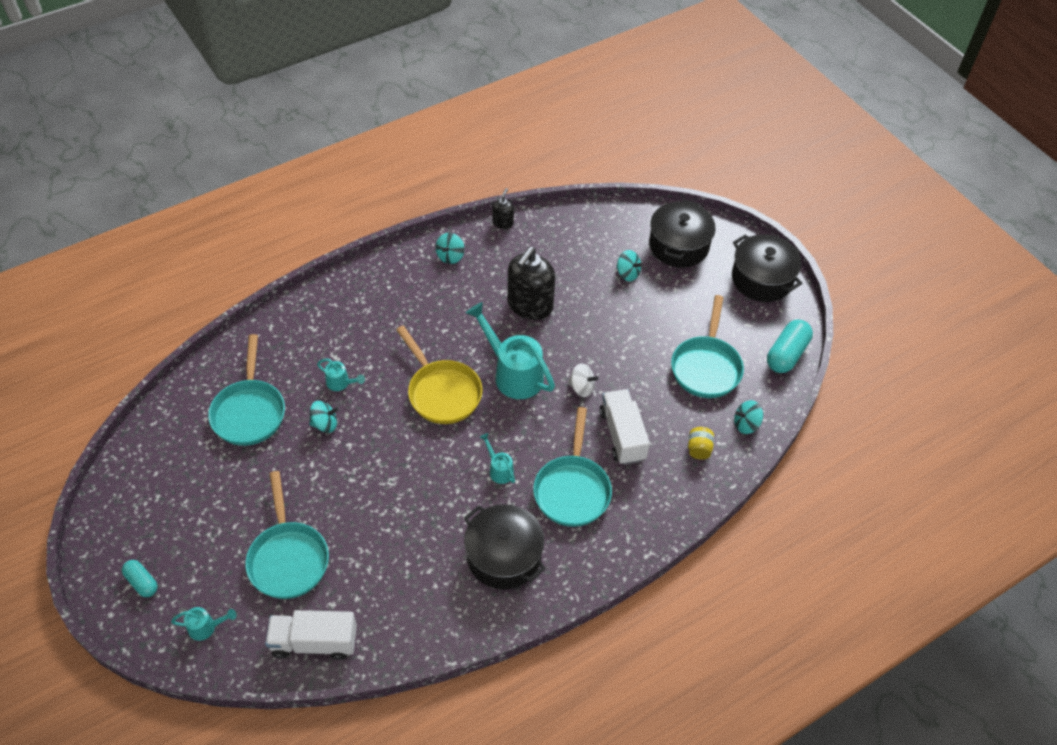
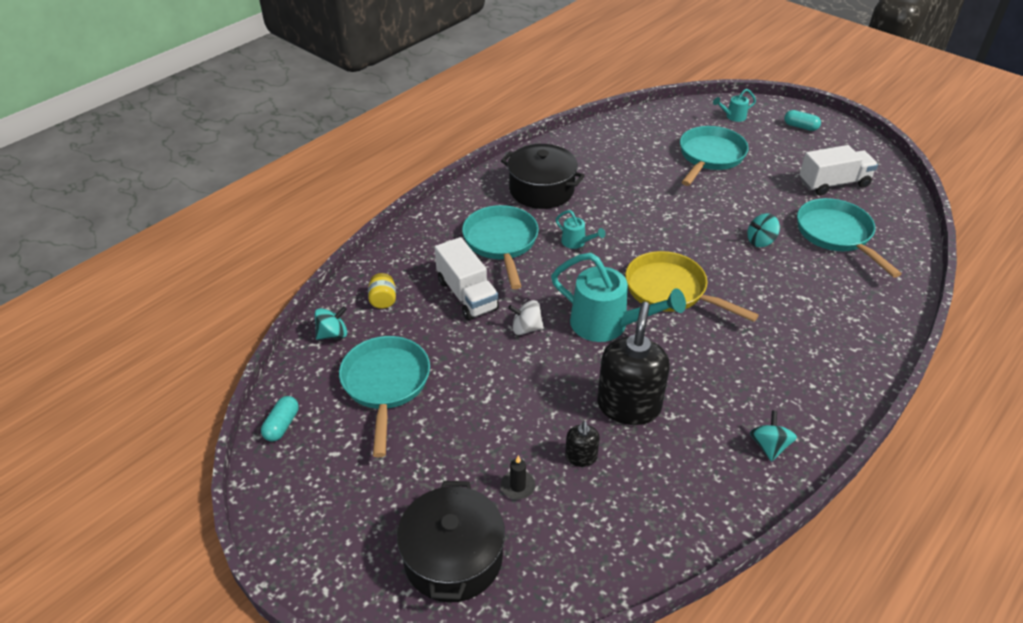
camera: 165 degrees right, 10 degrees down
(288, 558) = (710, 157): turquoise pan -> turquoise pan turned 60 degrees clockwise
(314, 642) = (653, 124): white truck -> white truck (833, 183)
(340, 383) = (776, 275): turquoise watering can -> none
(503, 223) = (733, 522): black soap dispenser -> black soap dispenser (581, 457)
(627, 273) = (518, 486): turquoise spinning top -> black candle
(762, 279) = (316, 532): black pot -> none
(786, 354) = (282, 425): turquoise capsule -> turquoise capsule, size x0.59

